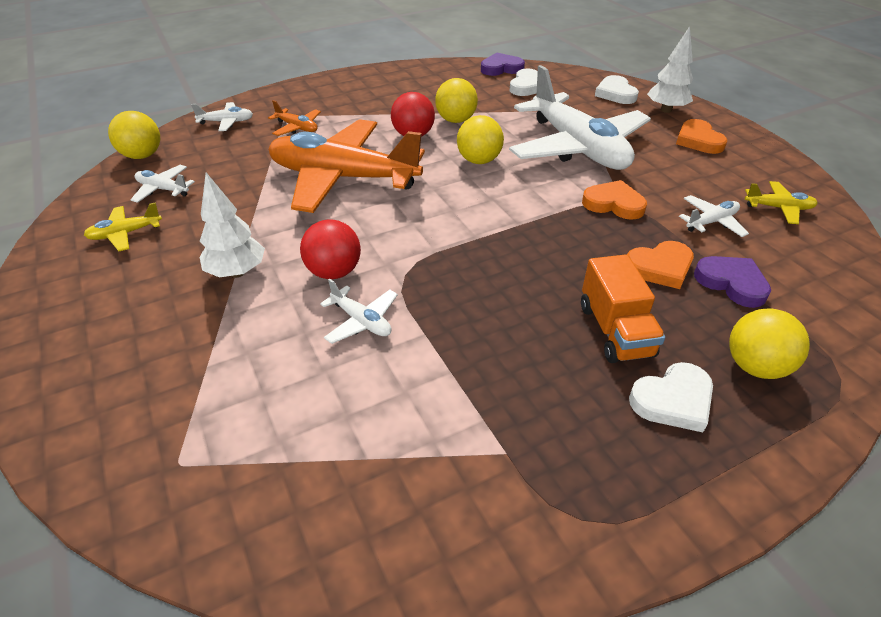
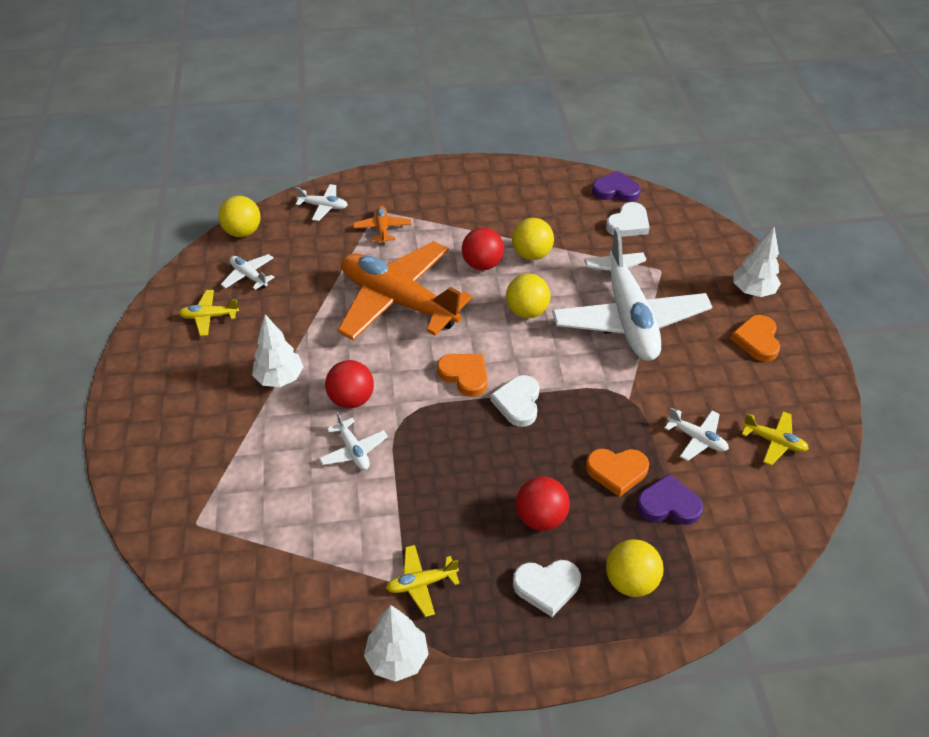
camera: 20 degrees right, 5 degrees up
(297, 128) = (382, 229): orange plane -> orange plane turned 150 degrees counterclockwise
(525, 444) = (421, 583): none -> yellow plane
(550, 553) = (397, 658): none -> white tree
(613, 204) = (620, 394): orange heart -> orange heart (464, 375)
(615, 93) = (714, 255): white heart -> white heart (518, 403)
(615, 330) = (541, 517): orange truck -> red ball
(711, 222) = (697, 439): white plane -> white plane turned 45 degrees clockwise
(731, 283) = (668, 504): purple heart -> purple heart turned 60 degrees counterclockwise

